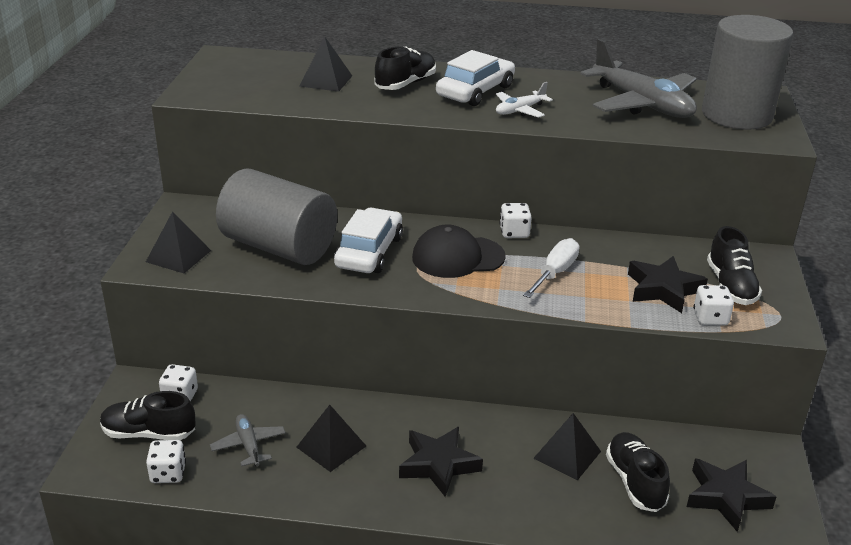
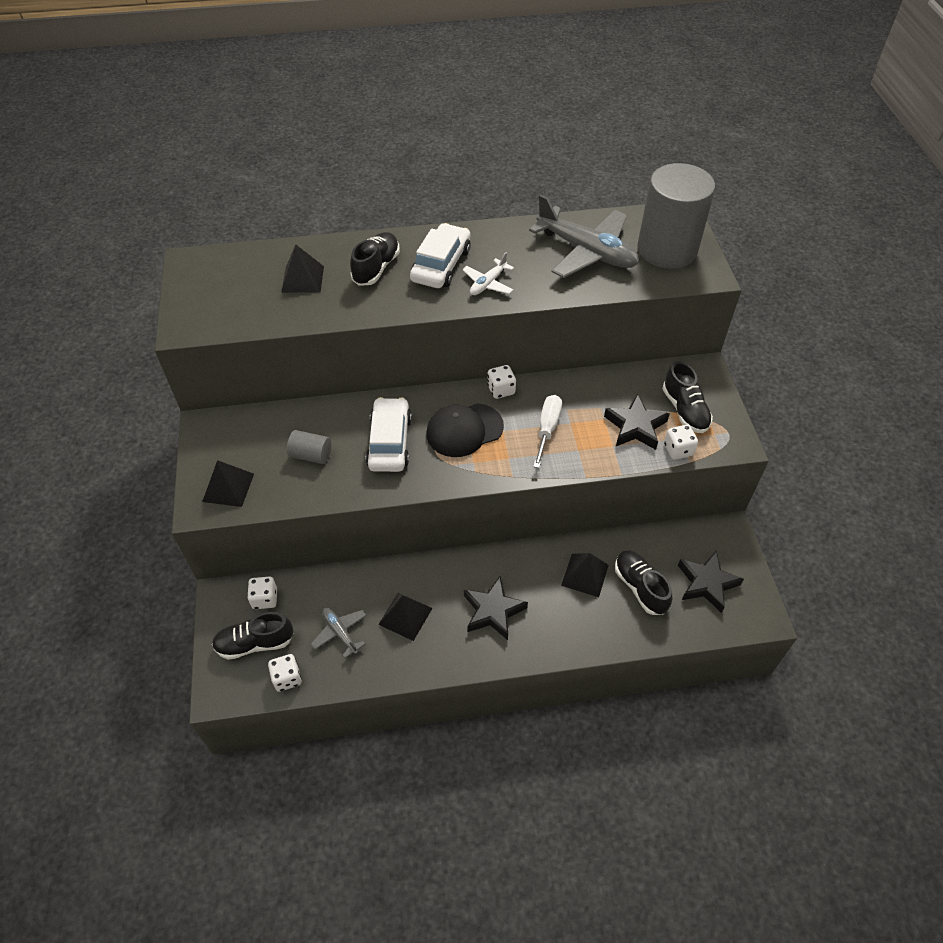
camera: 15 degrees left, 20 degrees up
(279, 247) = (311, 455): grey cylinder -> grey cylinder, size x0.43

